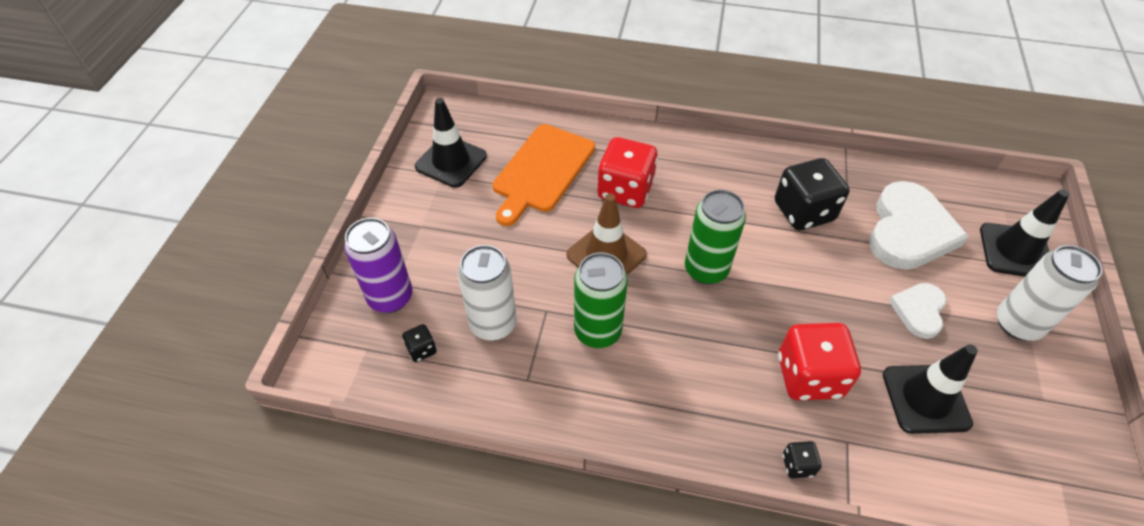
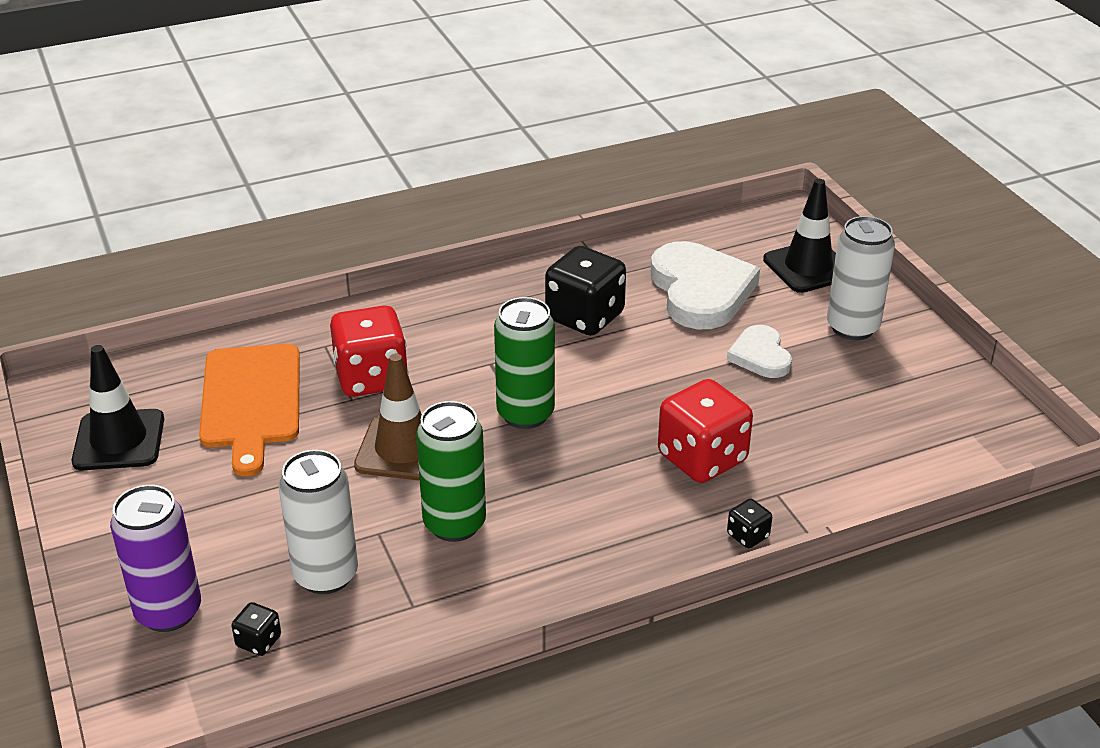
camera: 35 degrees left, 15 degrees down
(925, 399) = (819, 425): black traffic cone -> none

